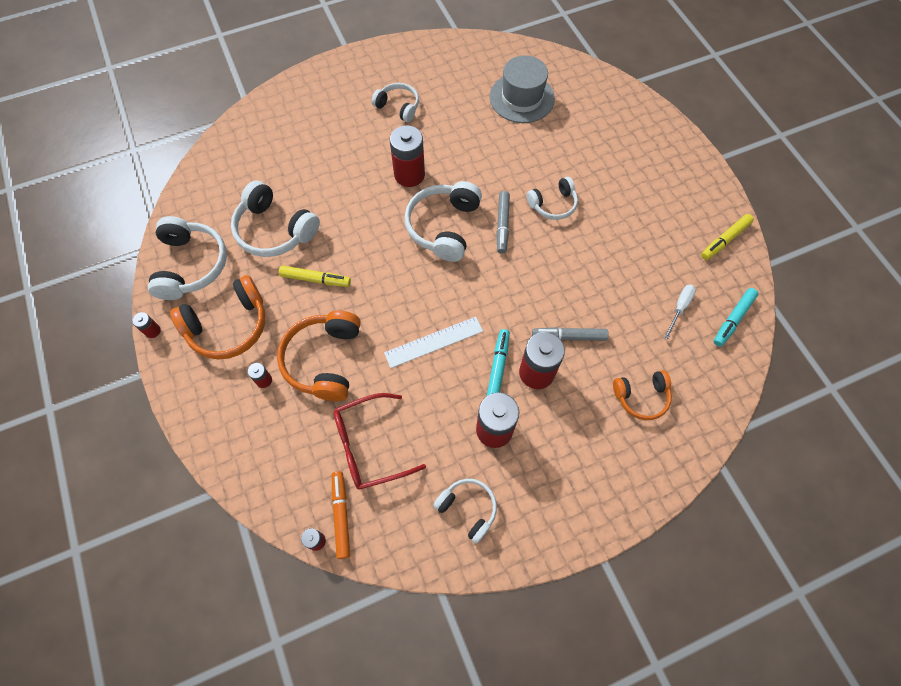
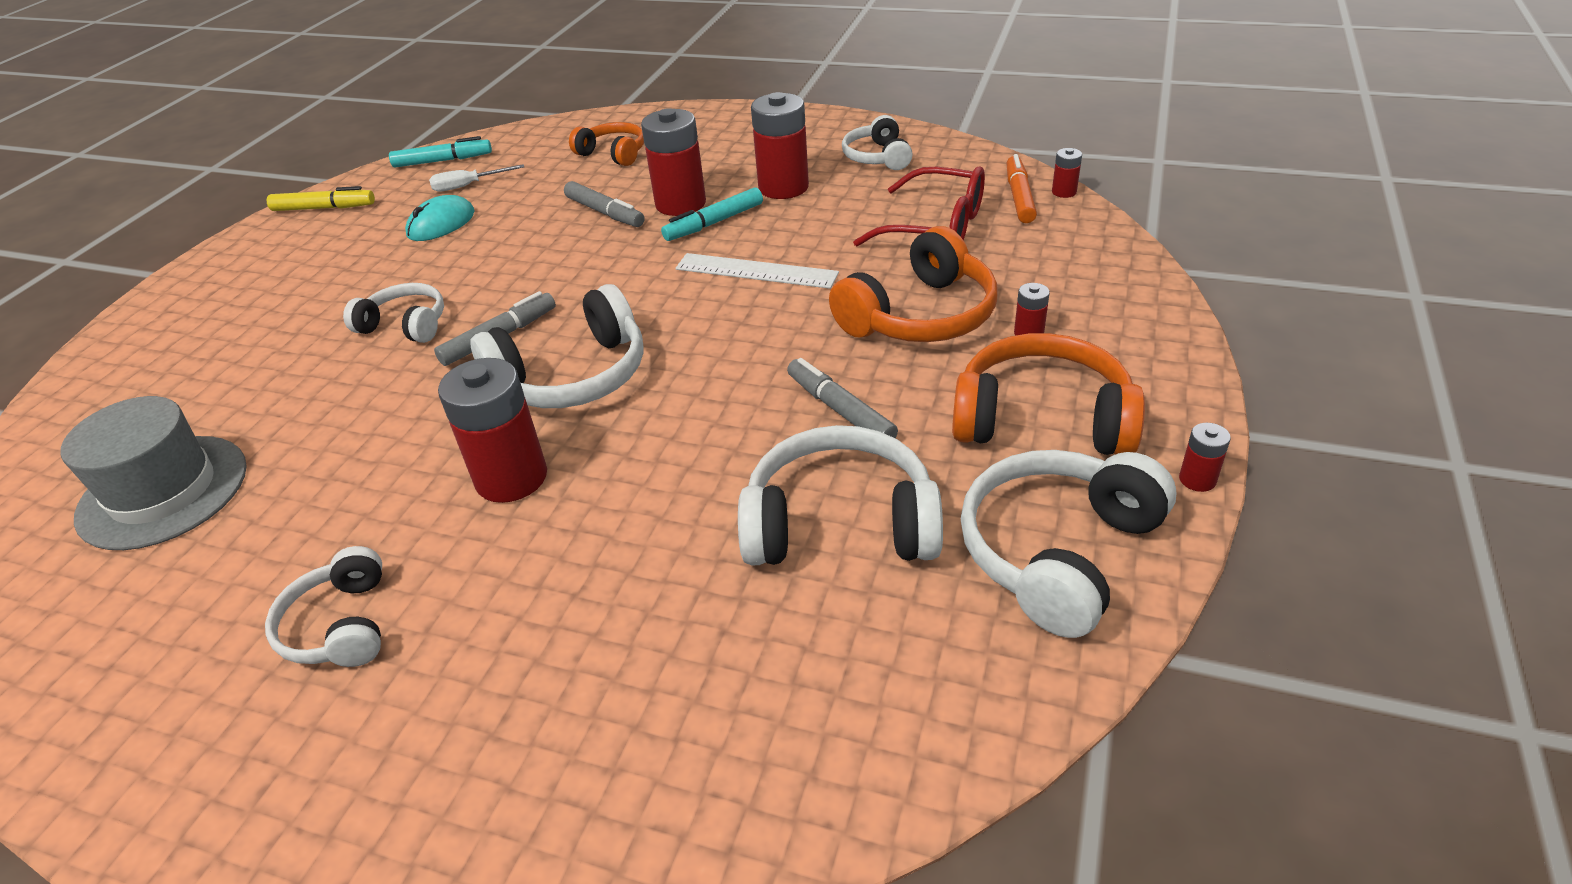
camera: 135 degrees left, 25 degrees down
(275, 230) = (840, 523): white headphones -> white headphones turned 75 degrees counterclockwise
(315, 279) = (840, 410): yellow marker -> grey marker
(341, 515) = (1019, 197): orange marker -> orange marker turned 150 degrees clockwise
(642, 270) = (441, 224): none -> turquoise mouse

